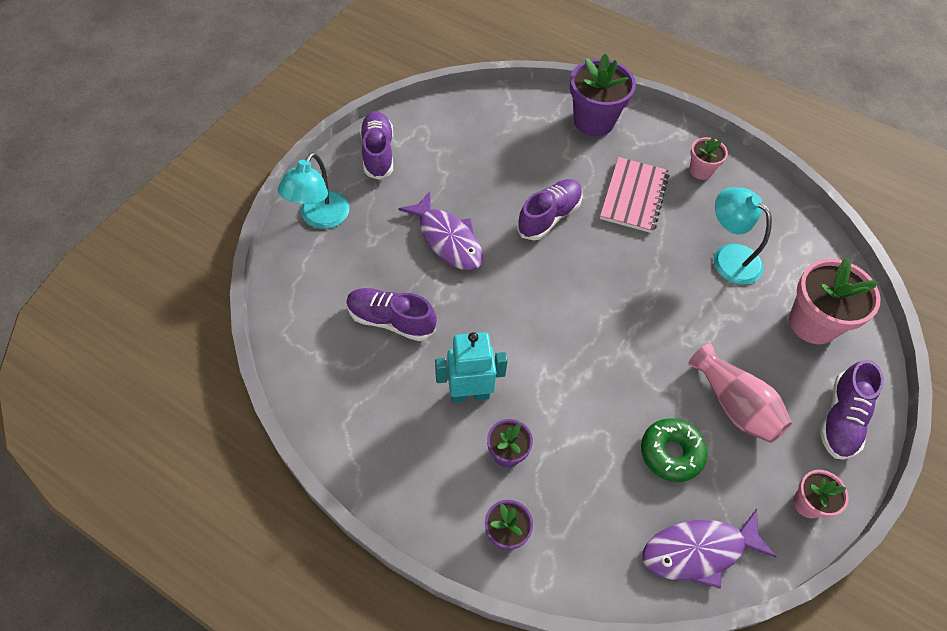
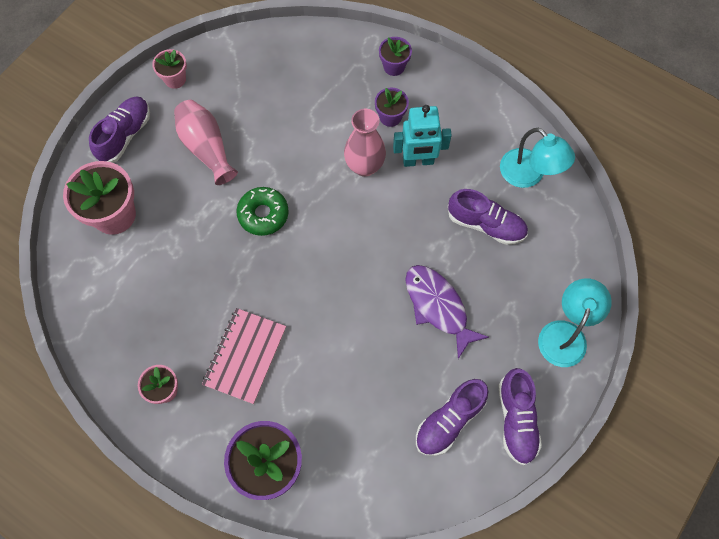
camera: 175 degrees left, 10 degrees up
(535, 385) = (364, 166): none -> pink vase
(549, 217) = (336, 332): purple shoe -> purple shoe (449, 420)
(671, 453) = (266, 114): green donut -> green donut (263, 214)
(699, 551) = (262, 53): purple fish -> none
(728, 257) = (168, 282): turquoise lamp -> turquoise lamp (529, 175)

